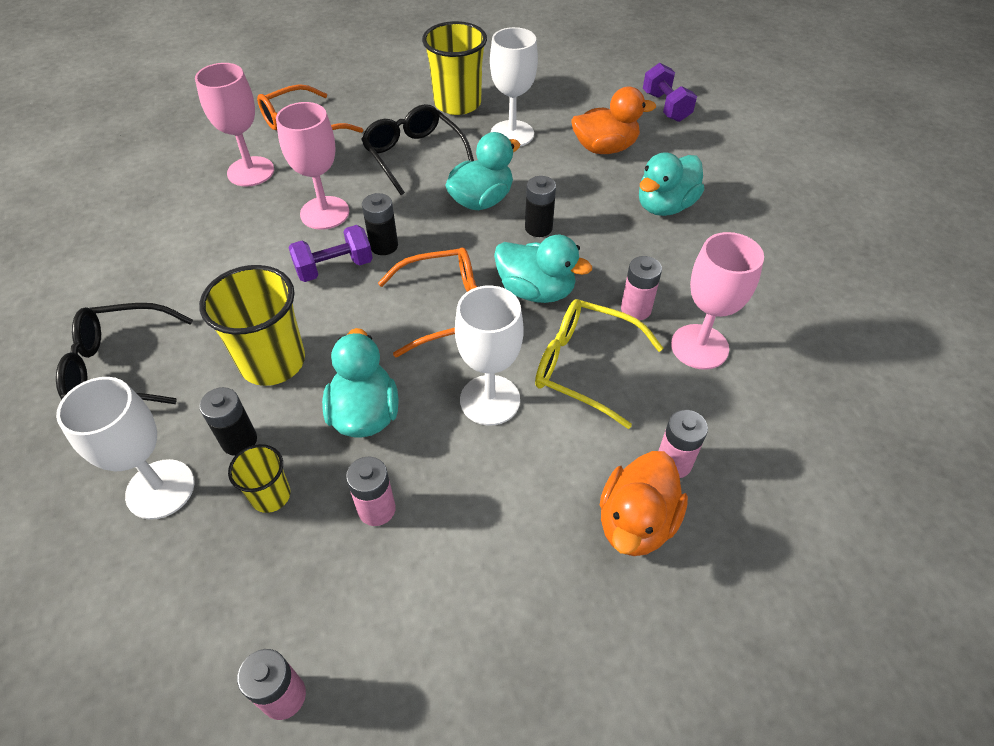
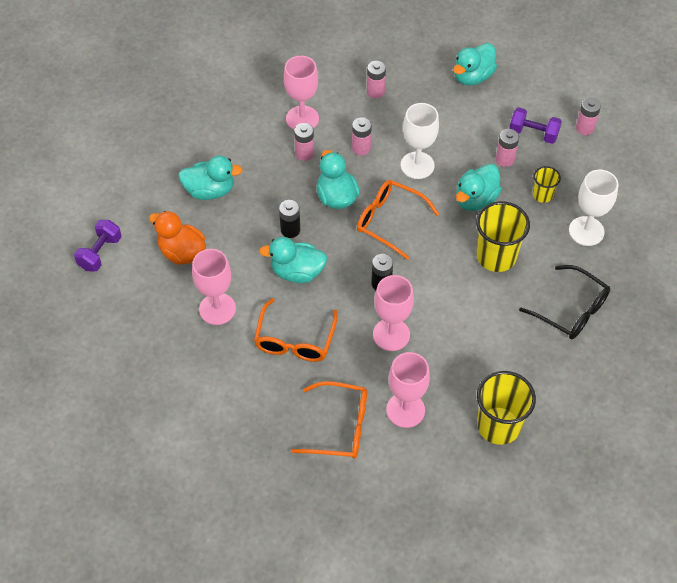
camera: 135 degrees left, 5 degrees up
(239, 441) = (539, 228): black battery -> none
(334, 267) = (420, 290): purple dumbbell -> purple dumbbell (533, 134)
(414, 155) = (295, 340): black glasses -> orange glasses
(457, 103) = (215, 366): yellow cup -> yellow cup (498, 425)
(512, 134) = (217, 309): white goblet -> pink goblet
(575, 630) = (472, 77): none -> turquoise duck
(584, 366) = (361, 148): yellow glasses -> pink battery
(636, 522) = (414, 86): orange duck -> none

